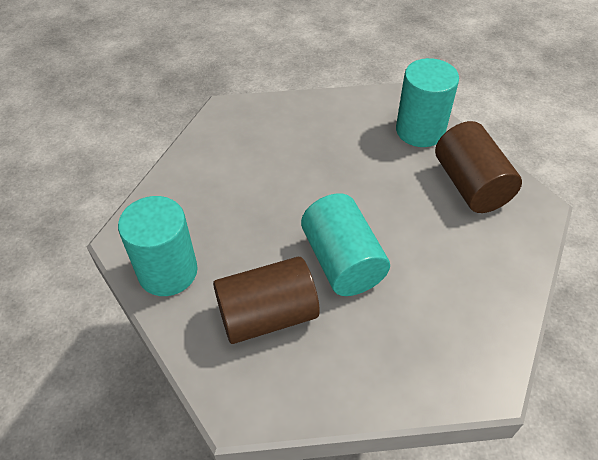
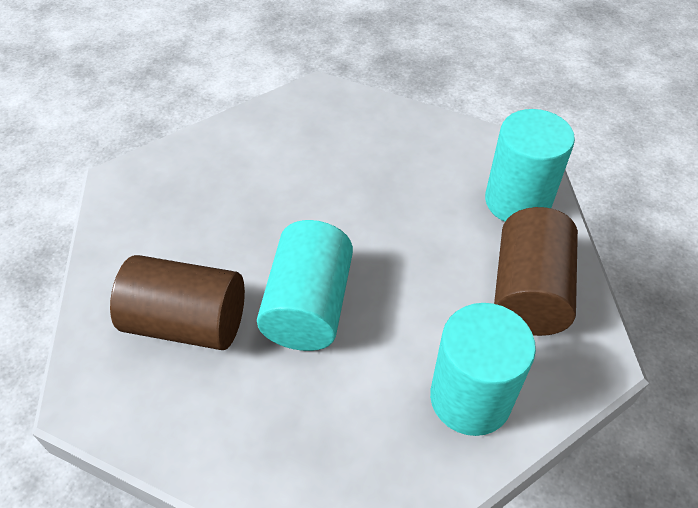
camera: 30 degrees right, 0 degrees up
(168, 272) = (131, 230): turquoise cylinder -> turquoise cylinder (470, 398)

